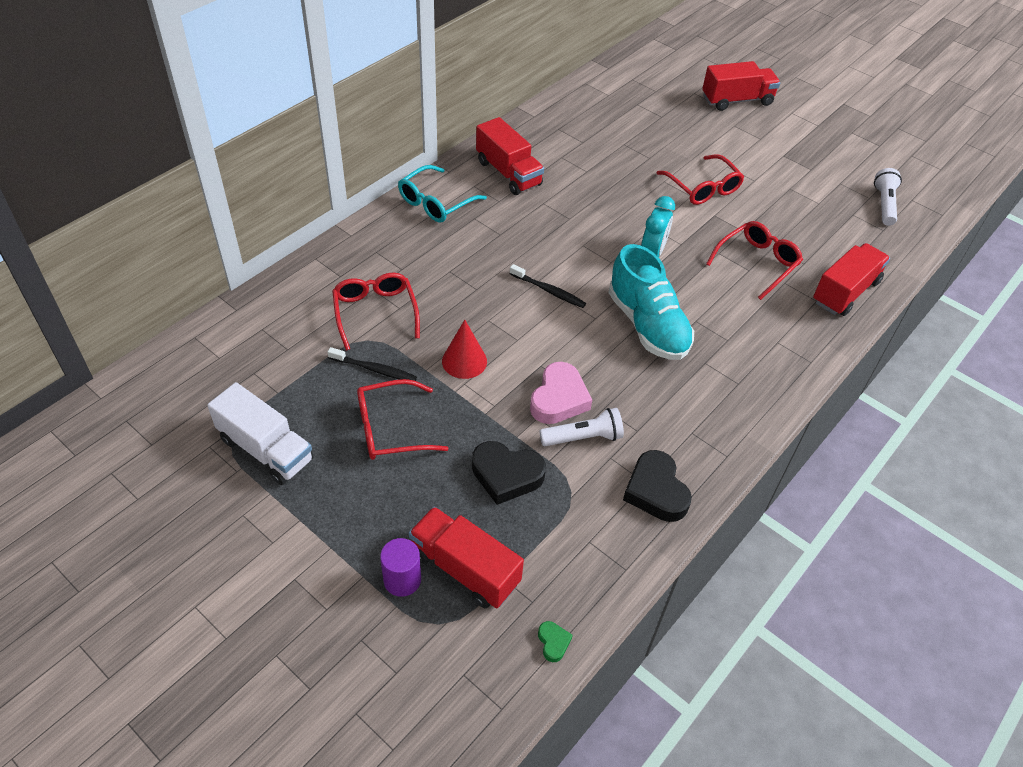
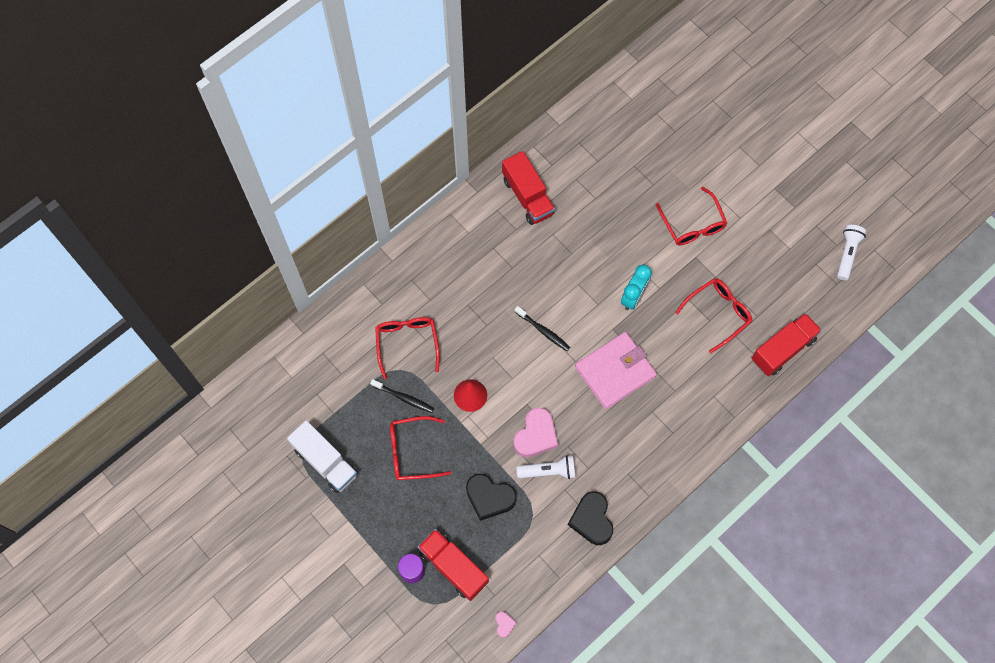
camera: 10 degrees right, 20 degrees up
(436, 202) = (463, 228): turquoise glasses -> none
(553, 642) = (504, 624): green heart -> pink heart
(647, 325) = (615, 371): turquoise shoe -> pink wallet
(737, 100) = (750, 113): red truck -> none

